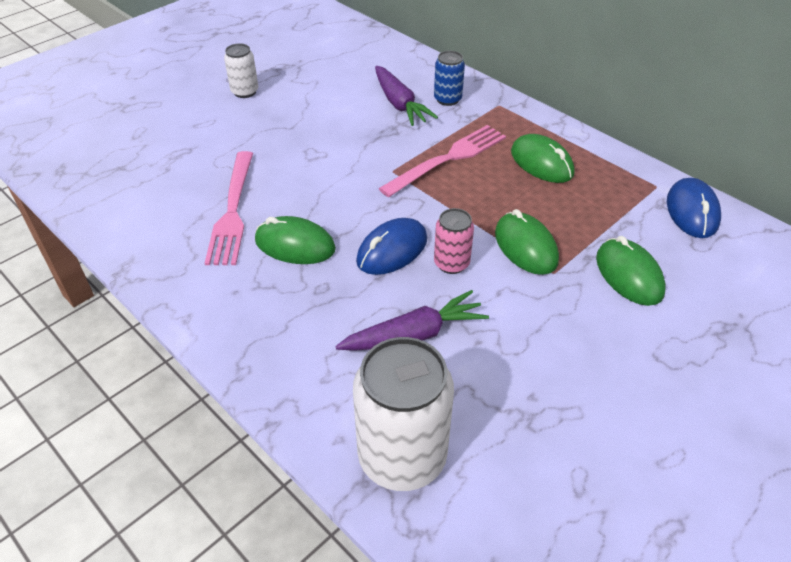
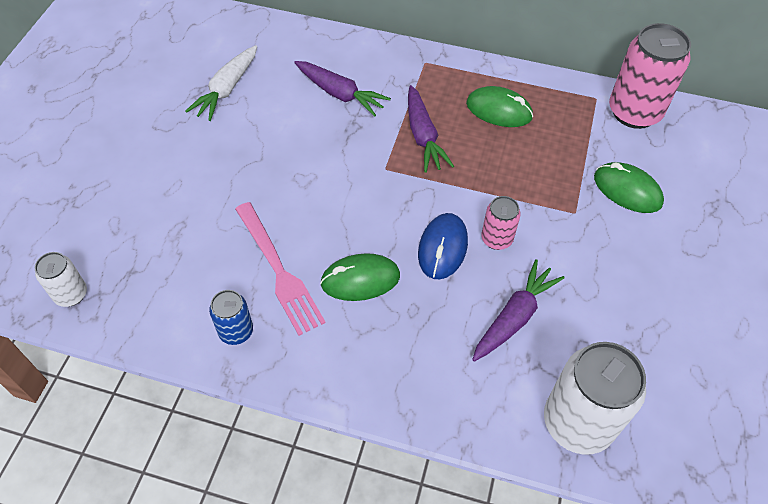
camera: 30 degrees left, 10 degrees up
(245, 92) = (184, 135): white can -> white can (71, 294)
(307, 72) = (227, 89): none -> white carrot
(447, 99) = (378, 73): blue can -> blue can (236, 331)
(449, 158) = (423, 136): pink fork -> purple carrot
(525, 247) = (540, 198): green mouse -> none
(692, 212) = (634, 112): blue mouse -> pink can

